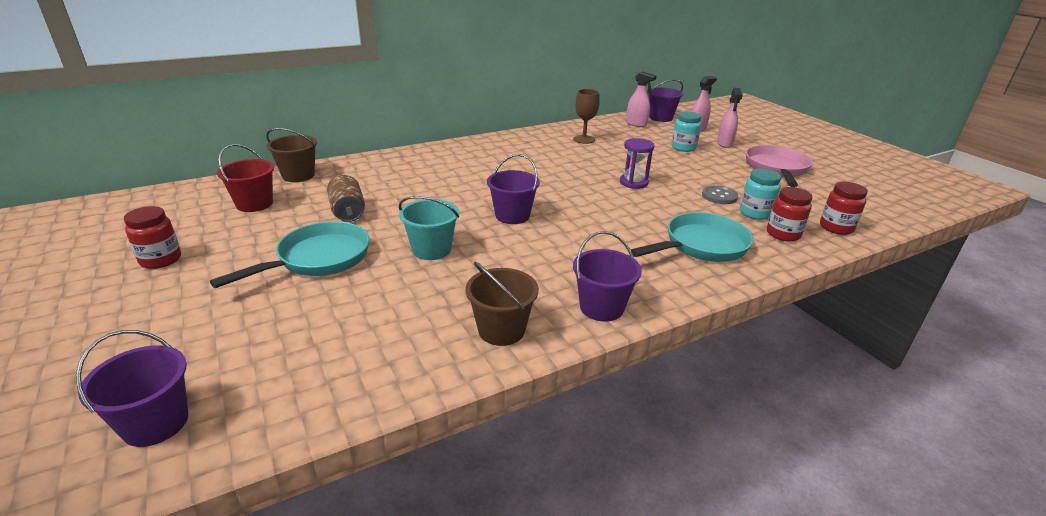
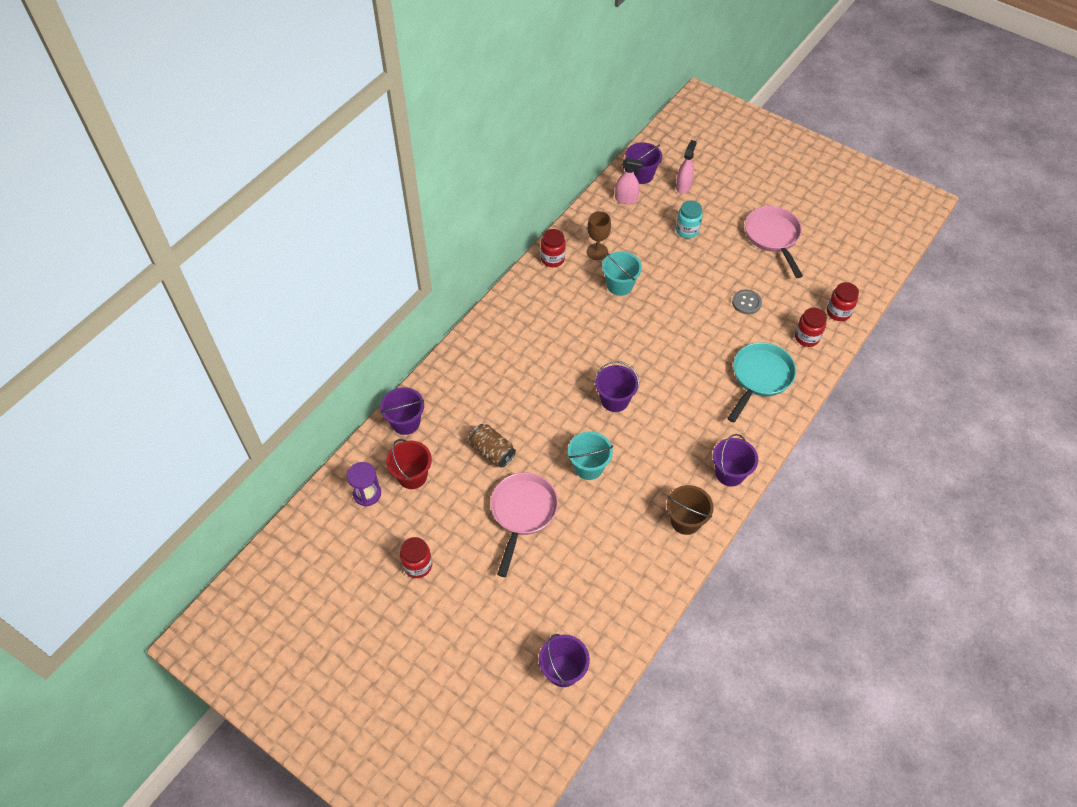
camera: 25 degrees left, 25 degrees up
(298, 175) = (405, 422): brown bucket -> purple bucket
(318, 259) = (522, 513): turquoise pan -> pink pan
(539, 134) = (552, 259): none -> red jar
(588, 158) = (620, 285): none -> turquoise bucket
(633, 182) = (675, 310): purple hourglass -> purple hourglass (367, 494)
(724, 144) = (717, 207): pink spray bottle -> none
(755, 213) = (779, 317): turquoise jar -> none

